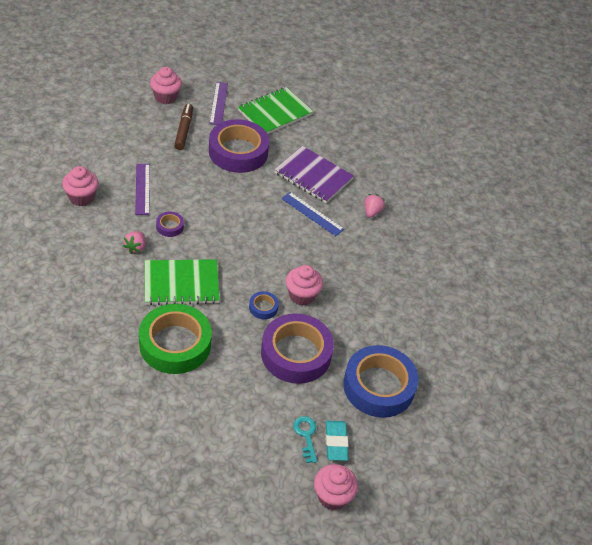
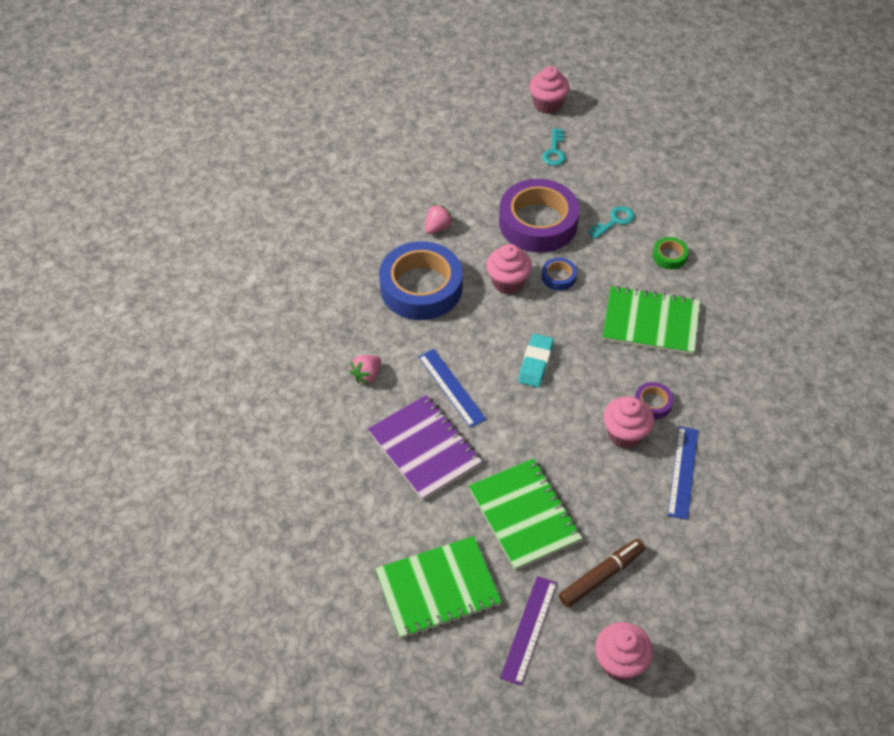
camera: 155 degrees left, 5 degrees up
(81, 197) = (772, 472): pink cupcake -> pink cupcake (625, 434)
(135, 247) = (702, 381): pink strawberry -> pink strawberry (437, 228)
(142, 189) = (683, 472): purple ruler -> blue ruler
(175, 344) = (669, 256): green tape -> green tape, size x0.42
(184, 130) = (601, 576): brown marker -> brown marker turned 150 degrees counterclockwise
(230, 369) = (614, 221): none -> turquoise key
(238, 152) = (524, 515): purple tape -> green notebook
(336, 442) = (527, 141): turquoise eraser -> turquoise eraser (535, 363)
(378, 386) = (462, 177): blue tape -> blue tape (421, 287)

